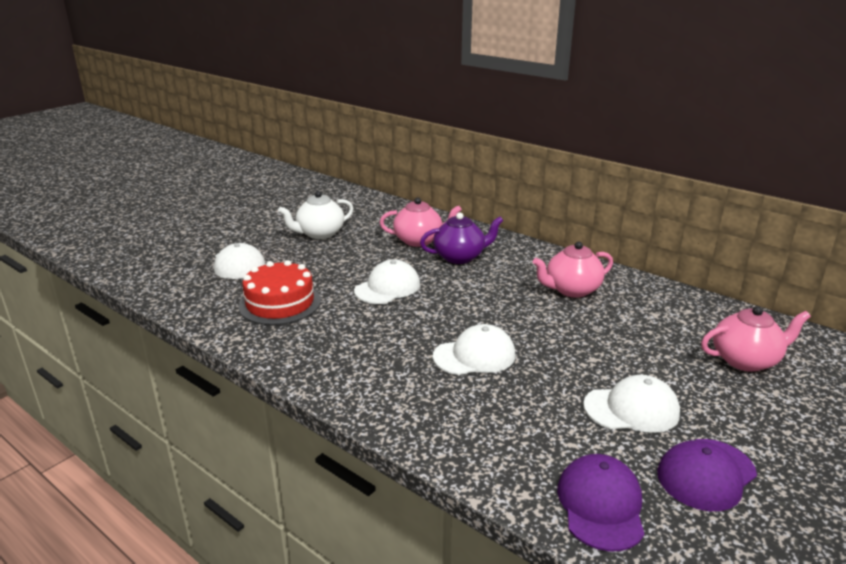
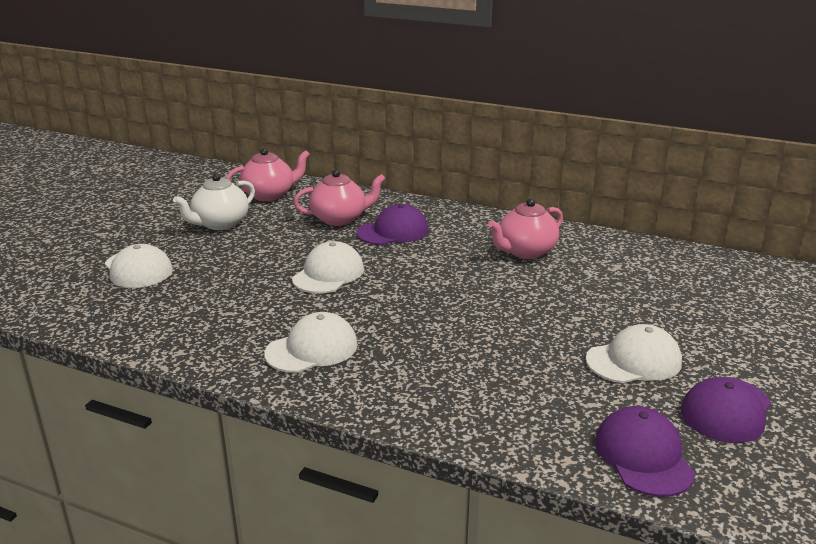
camera: 15 degrees left, 0 degrees up
(280, 303) = (211, 307): red cake -> none
(460, 257) = (393, 231): purple teapot -> purple cap
(474, 356) = (456, 332): white cap -> white cap (312, 349)
(745, 360) = (718, 298): pink teapot -> pink teapot (269, 195)

